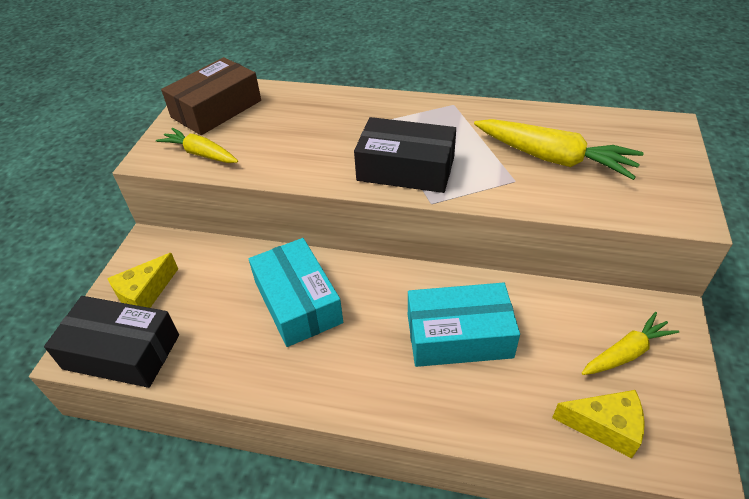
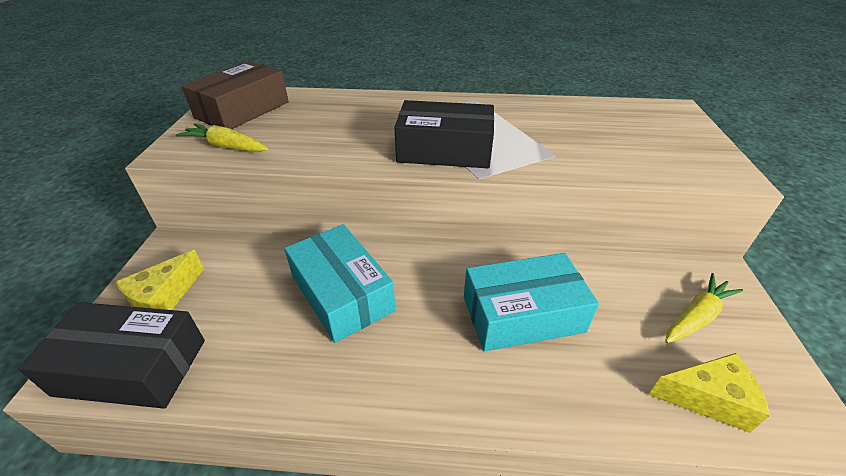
camera: 10 degrees left, 5 degrees down
(553, 158) = (584, 136): yellow carrot -> none

